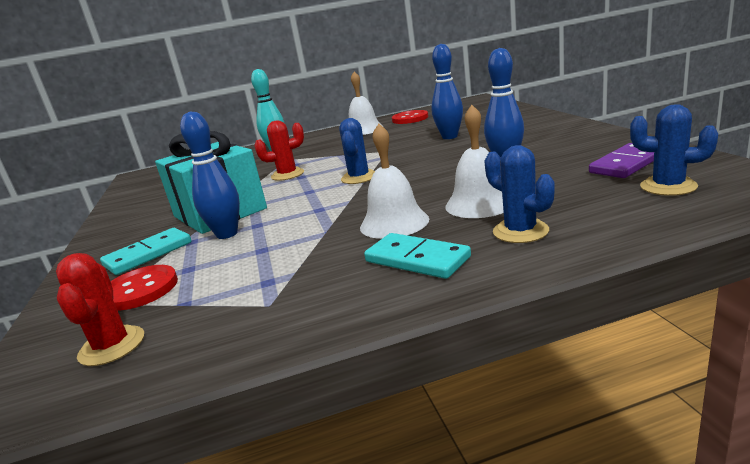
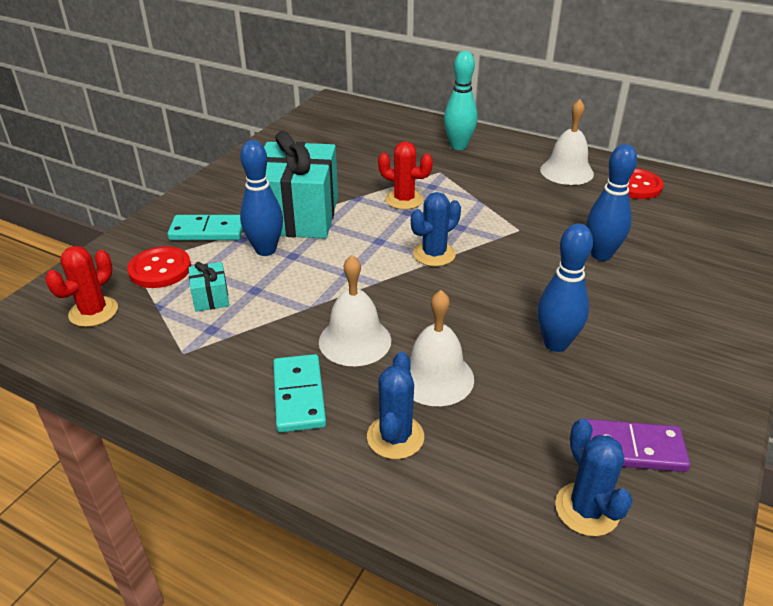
camera: 40 degrees right, 15 degrees up
(229, 272) = (211, 298): none -> turquoise gift

